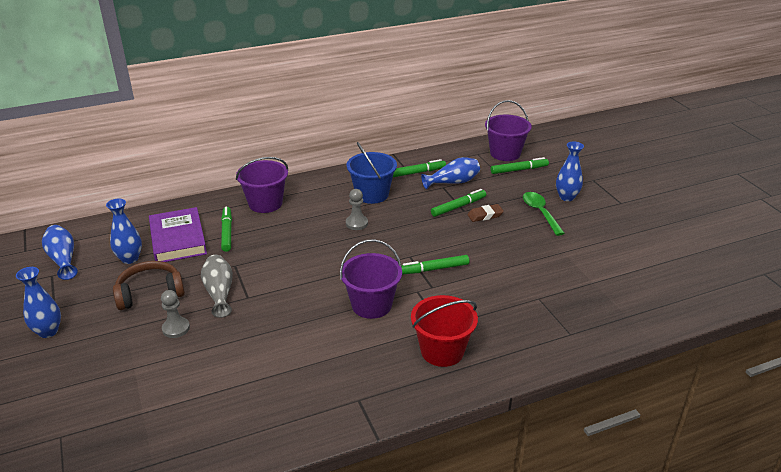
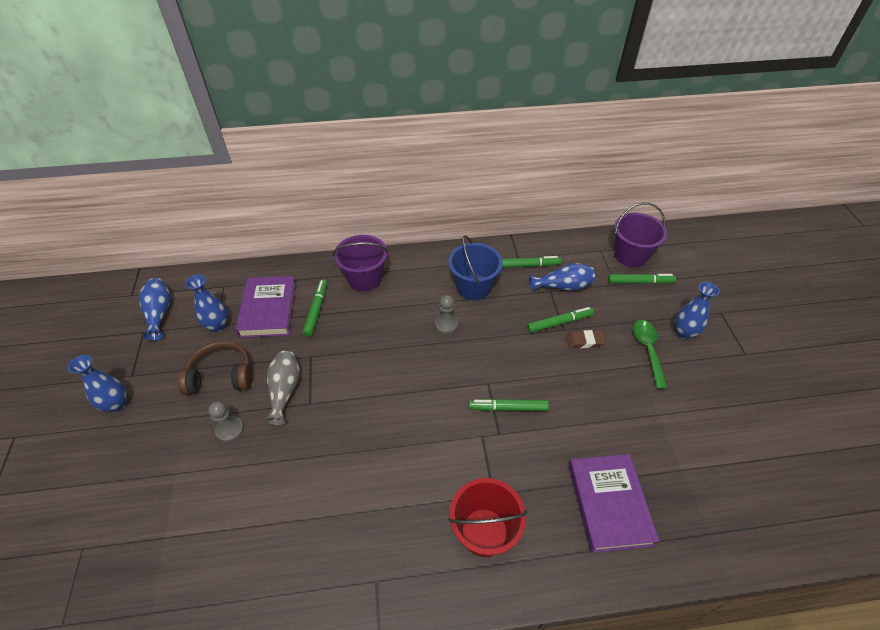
camera: 15 degrees right, 15 degrees up
(371, 305) = (429, 444): purple bucket -> none
(541, 314) = (609, 504): none -> purple book

